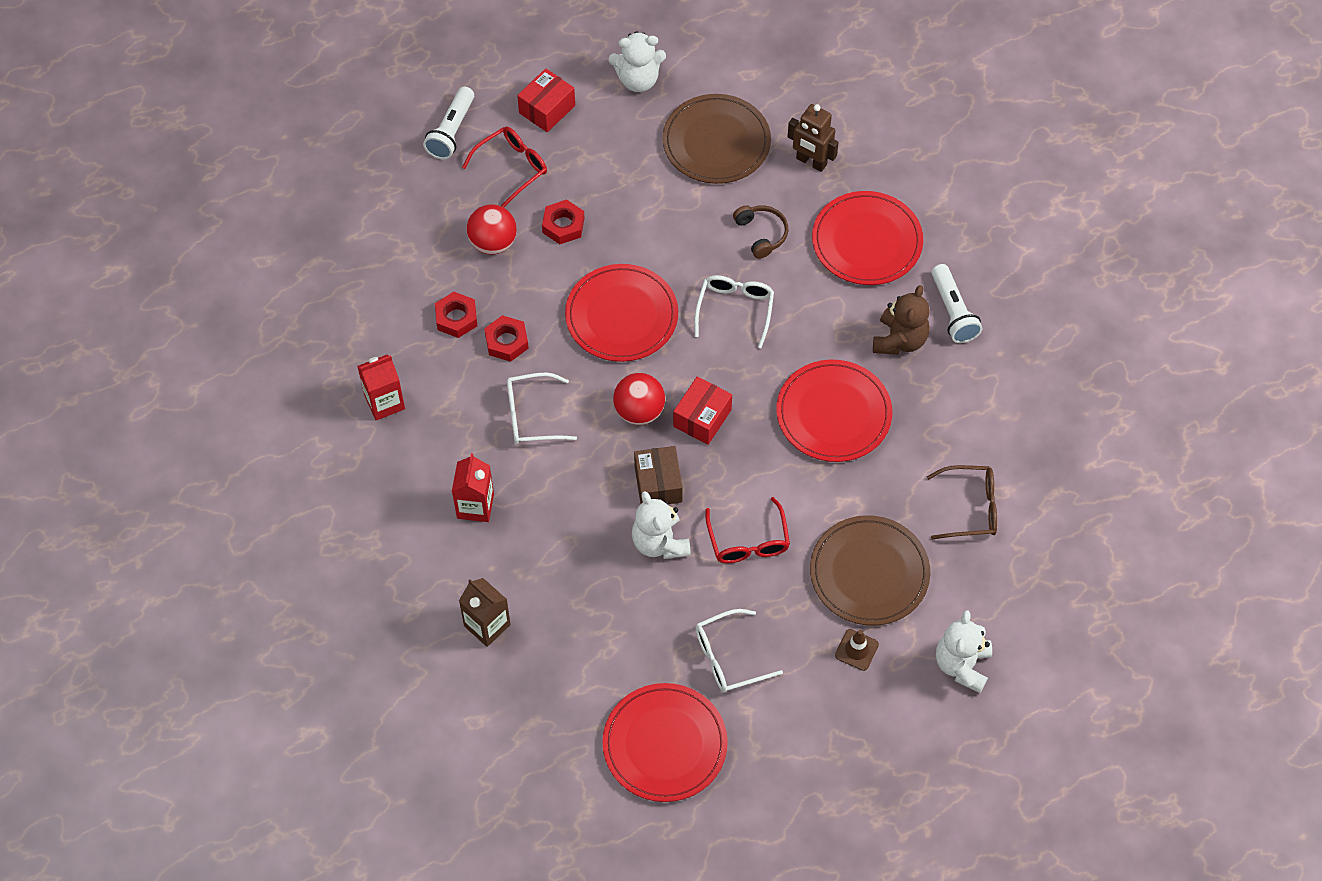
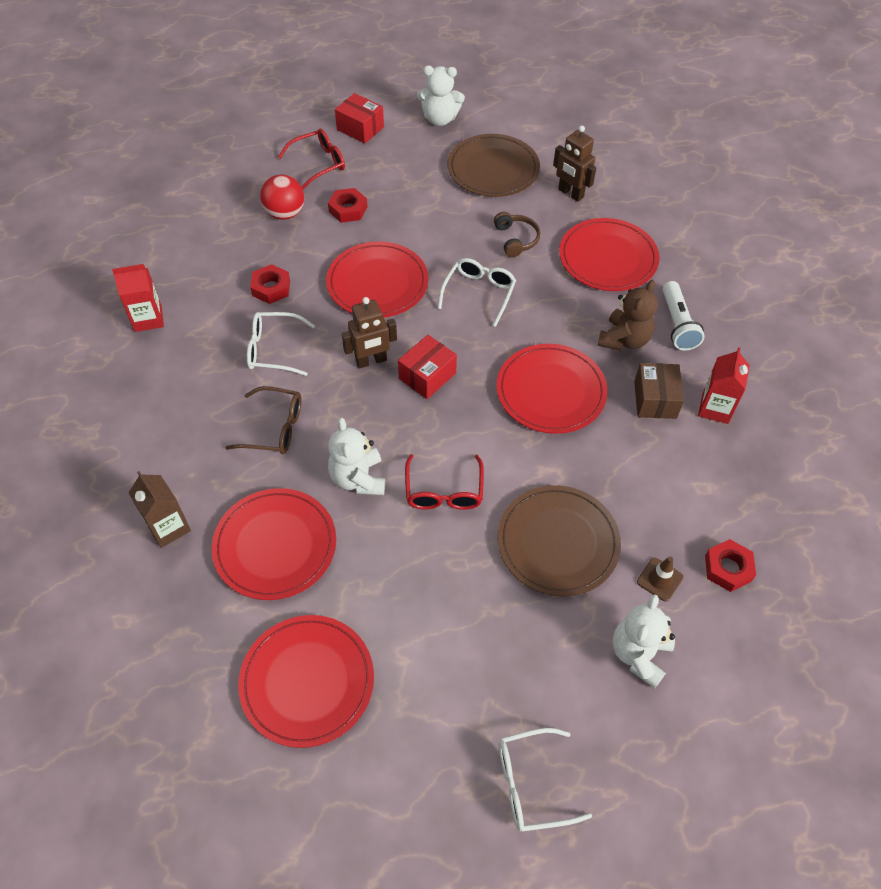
camera: 10 degrees right, 5 degrees down
(452, 131) = (279, 133): white flashlight -> none
(456, 318) = (234, 263): red nut -> red nut (728, 568)
(475, 506) = (196, 417): red carton -> red carton (715, 408)
(547, 109) = (360, 128): red box -> red box turned 75 degrees clockwise
(597, 625) = (275, 545): none -> red plate
(639, 411) = (371, 361): red ball -> brown robot
(658, 484) = (371, 426): brown box -> brown box (655, 400)
(728, 657) = (397, 602): white glasses -> white glasses (531, 784)
(856, 650) = (530, 618): brown traffic cone -> brown traffic cone (659, 579)
(970, 508) = (670, 497): brown glasses -> brown glasses (274, 428)

